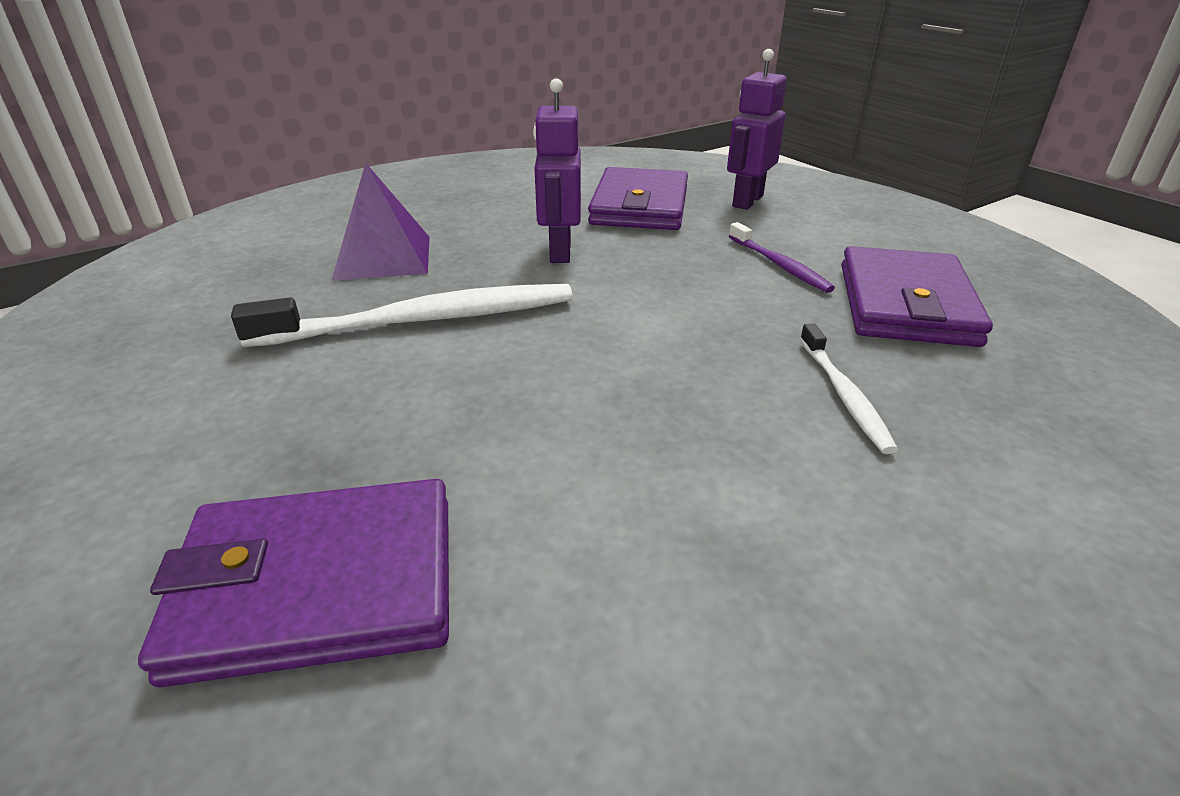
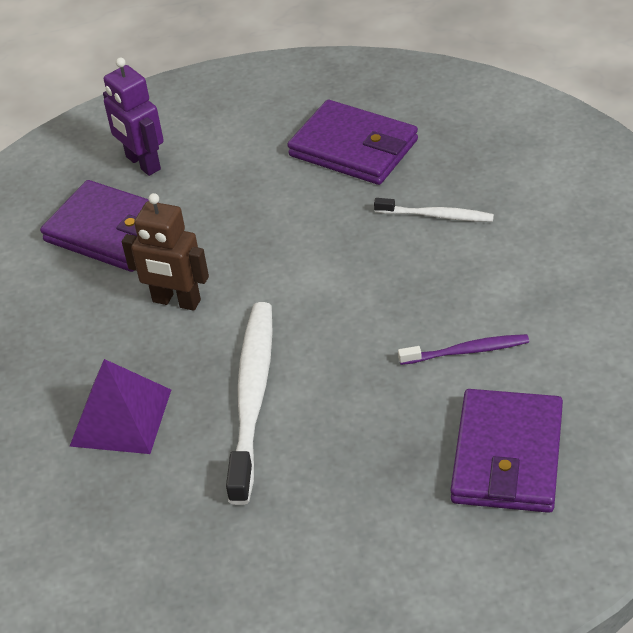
camera: 65 degrees left, 10 degrees up
(559, 252) = (176, 301): purple robot -> brown robot
(779, 265) = (268, 185): purple toothbrush -> purple toothbrush (467, 351)

